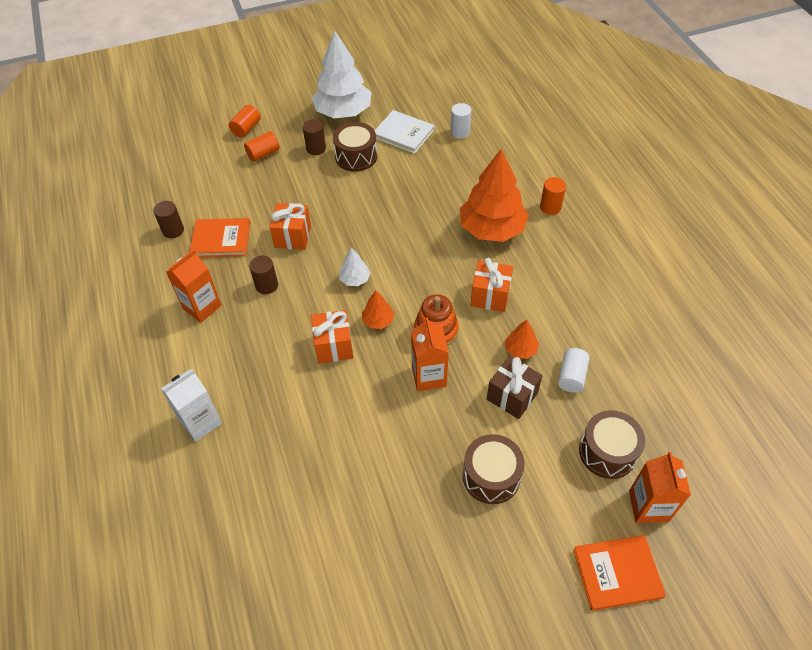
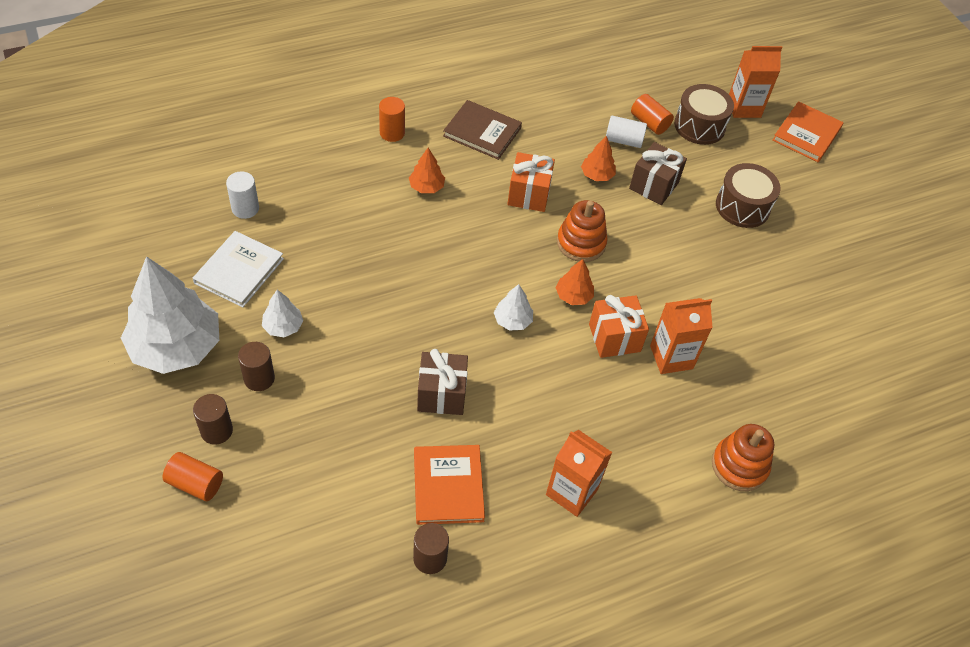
camera: 100 degrees left, 0 degrees up
(200, 422) = (739, 466): white carton -> orange stacking toy
(263, 154) = (263, 450): orange cylinder -> orange cylinder (649, 123)
(267, 285) = (529, 417): brown cylinder -> brown cylinder (216, 431)
(293, 237) = (441, 394): orange gift -> brown gift
(356, 156) = (283, 326): brown drum -> white tree
(429, 376) = (641, 250): orange carton -> orange carton (671, 357)
(491, 229) = (426, 187): orange tree -> orange tree, size x0.44
(562, 266) = (482, 132): none -> brown book
(617, 573) = (806, 134): orange book -> orange book turned 45 degrees clockwise

